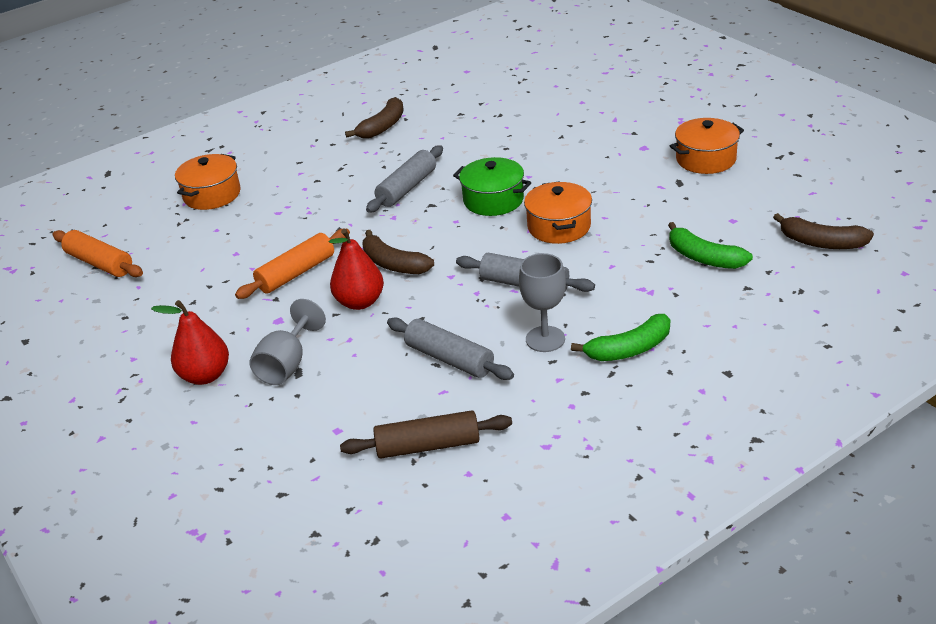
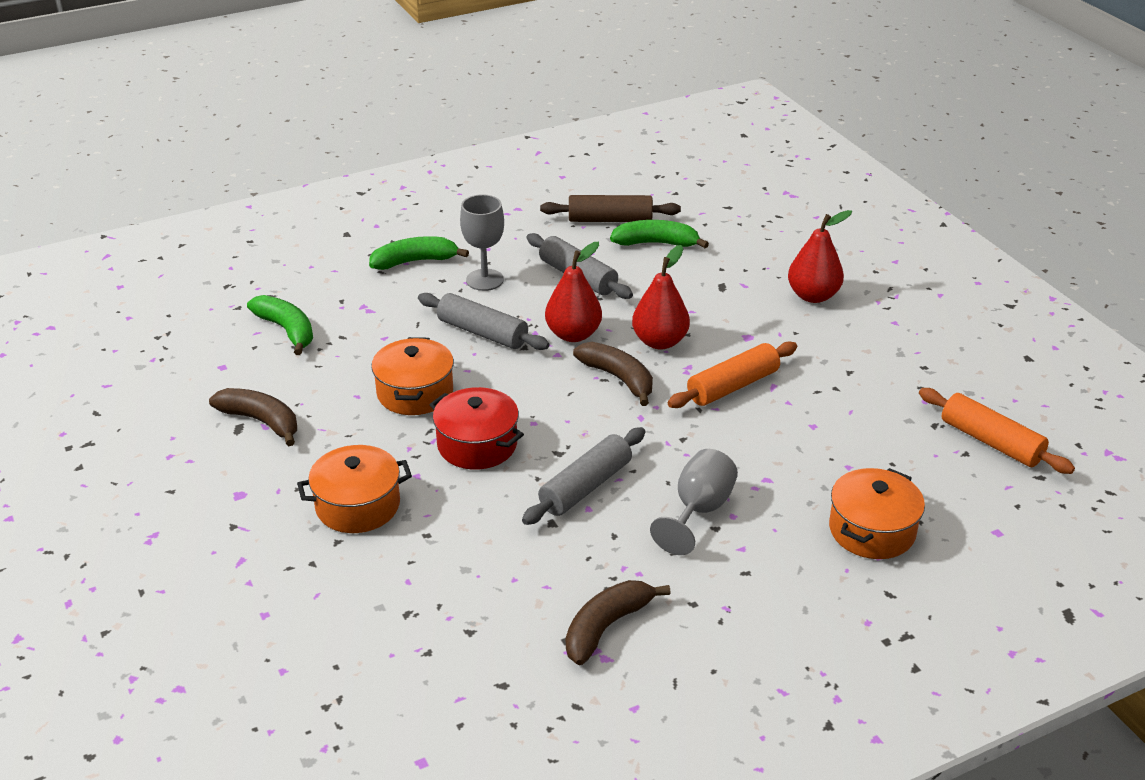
camera: 175 degrees left, 0 degrees up
(287, 364) = (733, 294): grey goblet -> grey goblet (698, 511)
(369, 418) = (656, 243): none -> green banana
(440, 296) = (573, 334): none -> red pear
(493, 200) = (477, 444): green pot -> red pot
(706, 159) = (178, 457): orange pot -> orange pot (358, 505)
(821, 243) = (160, 326): brown banana -> brown banana (261, 421)

